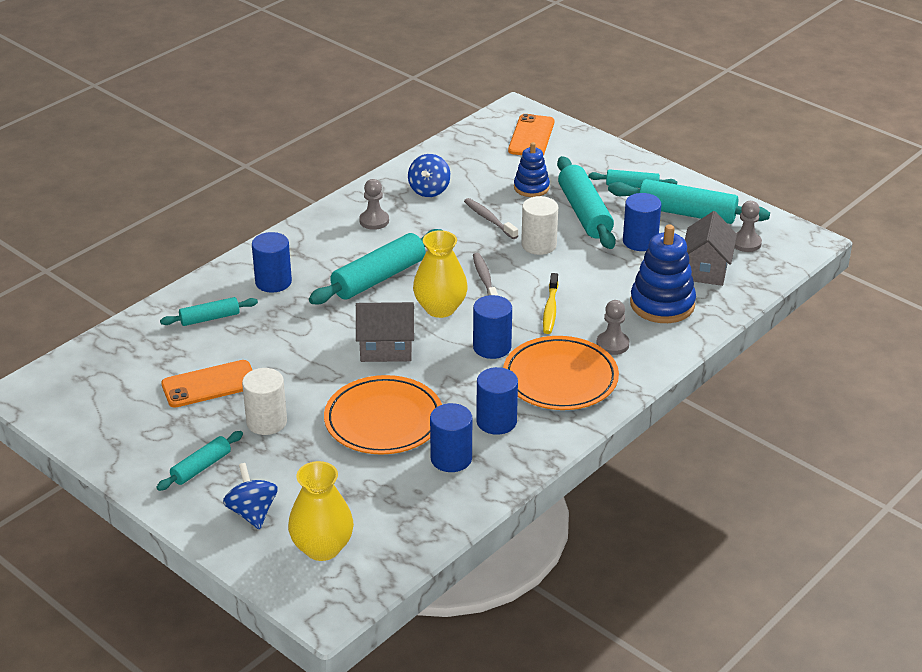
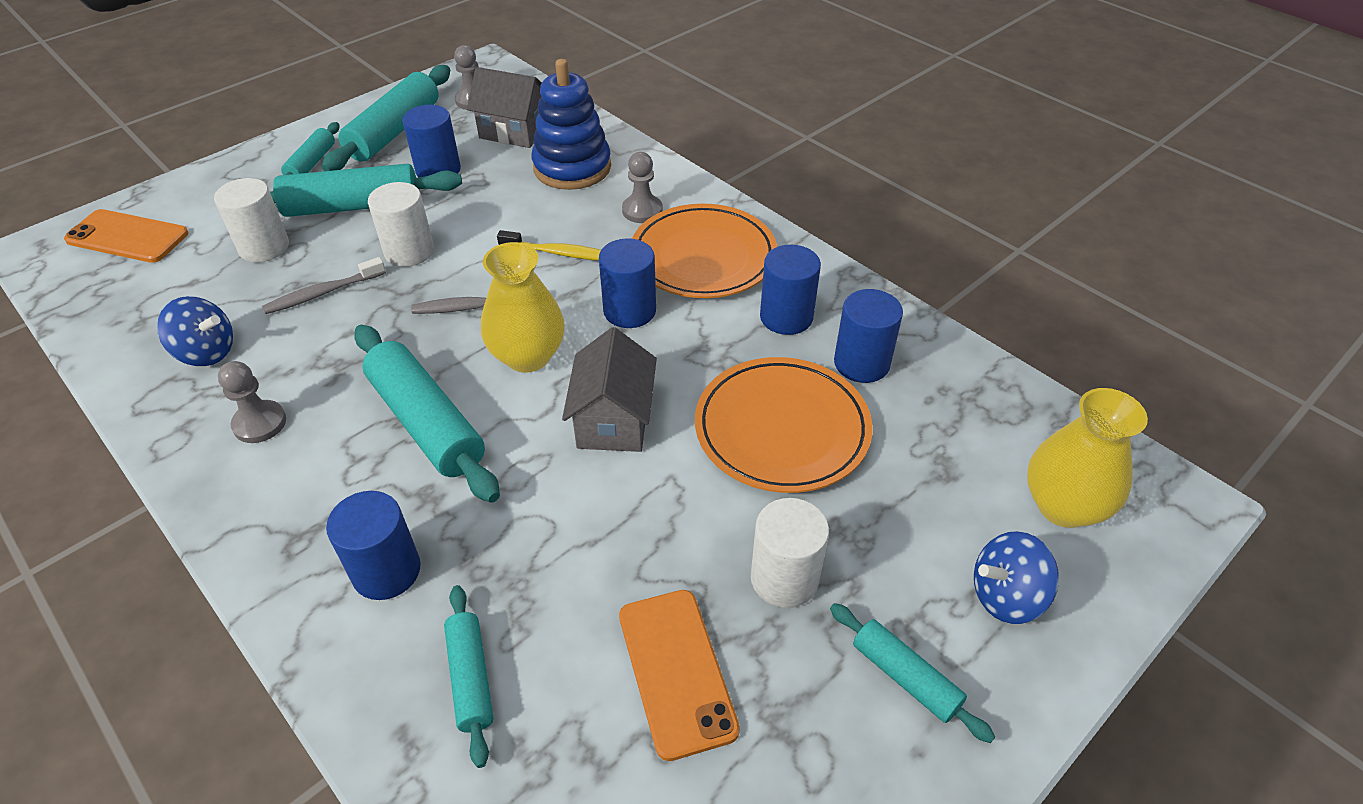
camera: 85 degrees left, 10 degrees up
(531, 187) = (264, 247): blue stacking toy -> white cylinder

